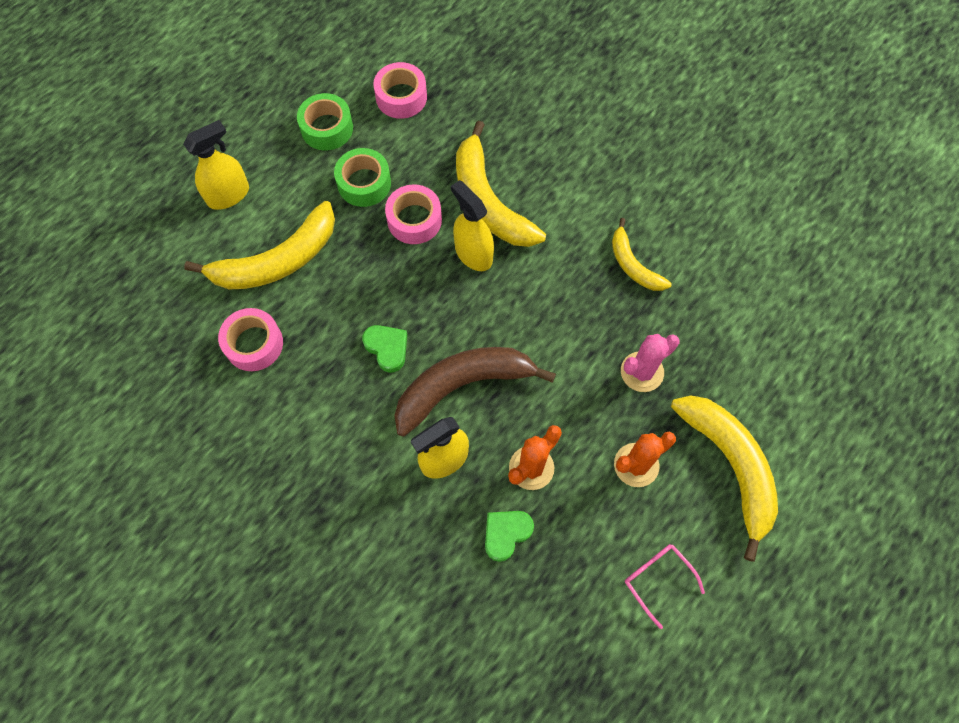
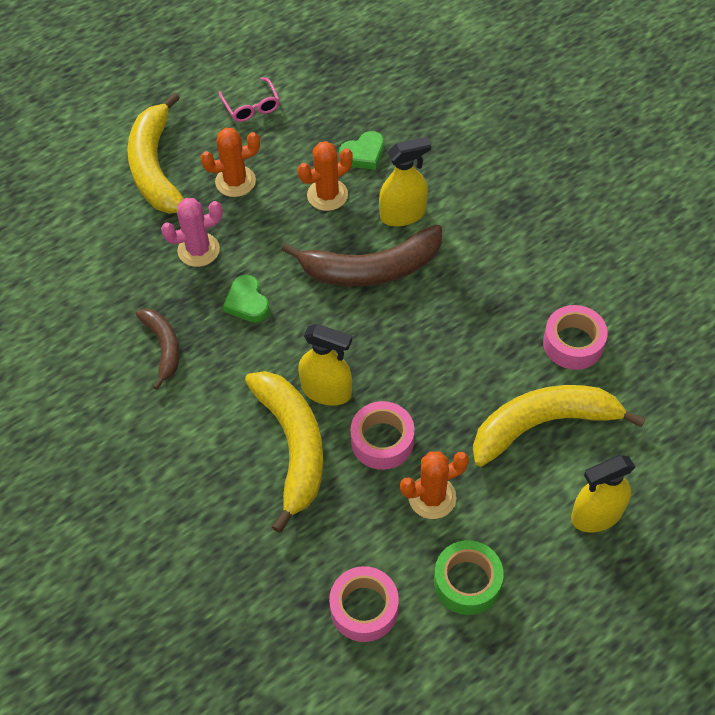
camera: 165 degrees left, 10 degrees down
(364, 183) = (432, 497): green tape -> orange cactus
(387, 348) = (437, 314): green heart -> green heart (247, 302)
(473, 253) = (326, 391): yellow spray bottle -> yellow spray bottle turned 45 degrees counterclockwise
(633, 264) = (163, 347): yellow banana -> brown banana

